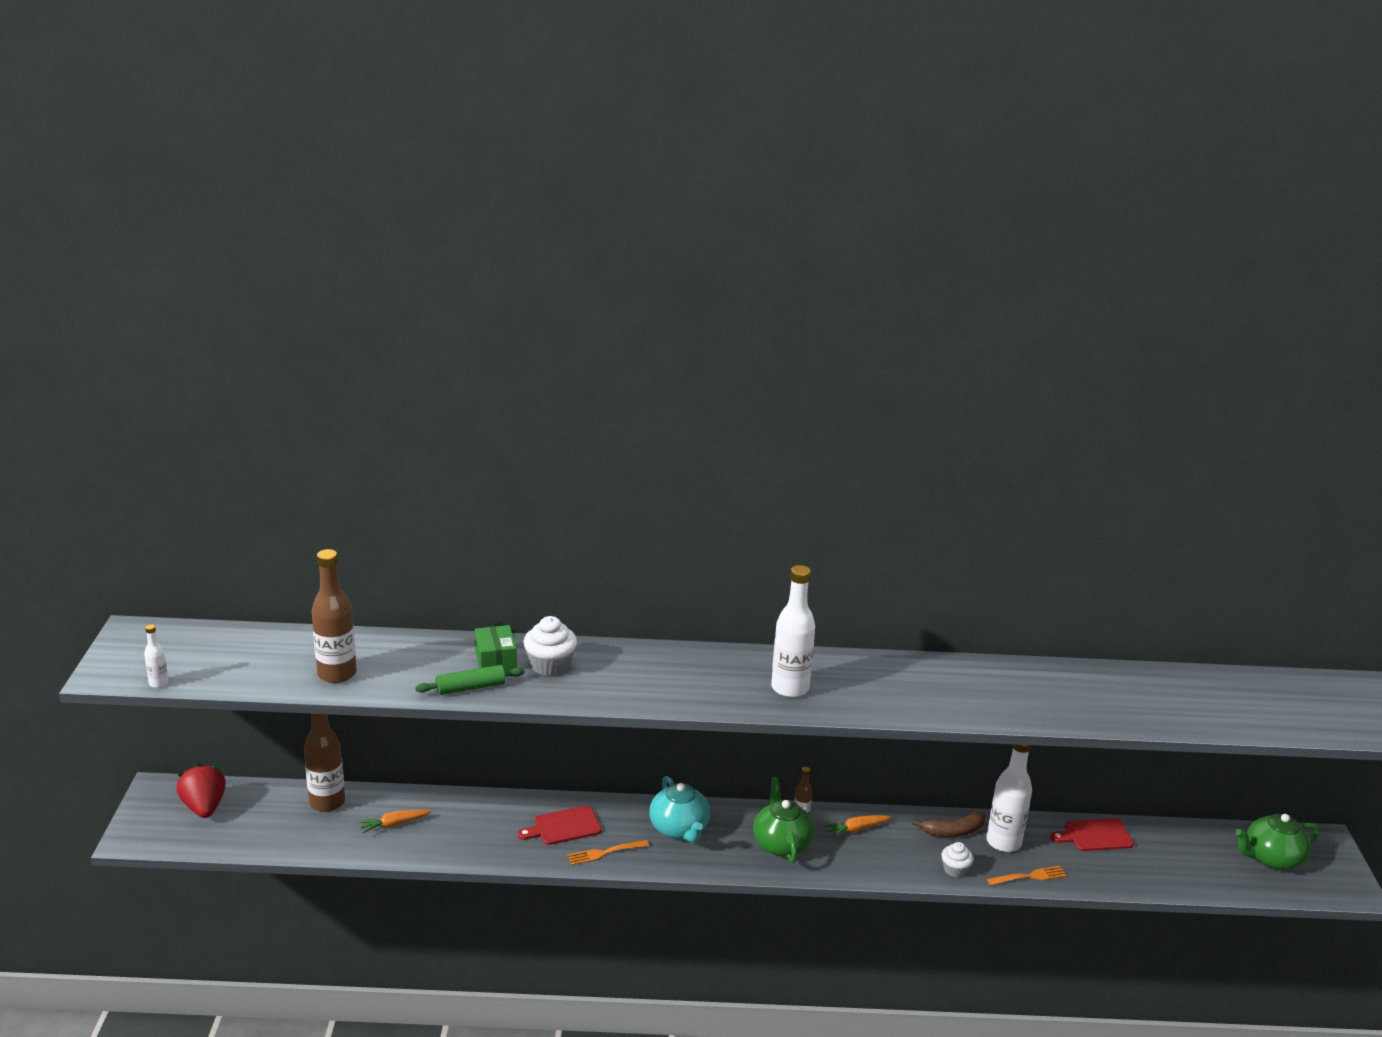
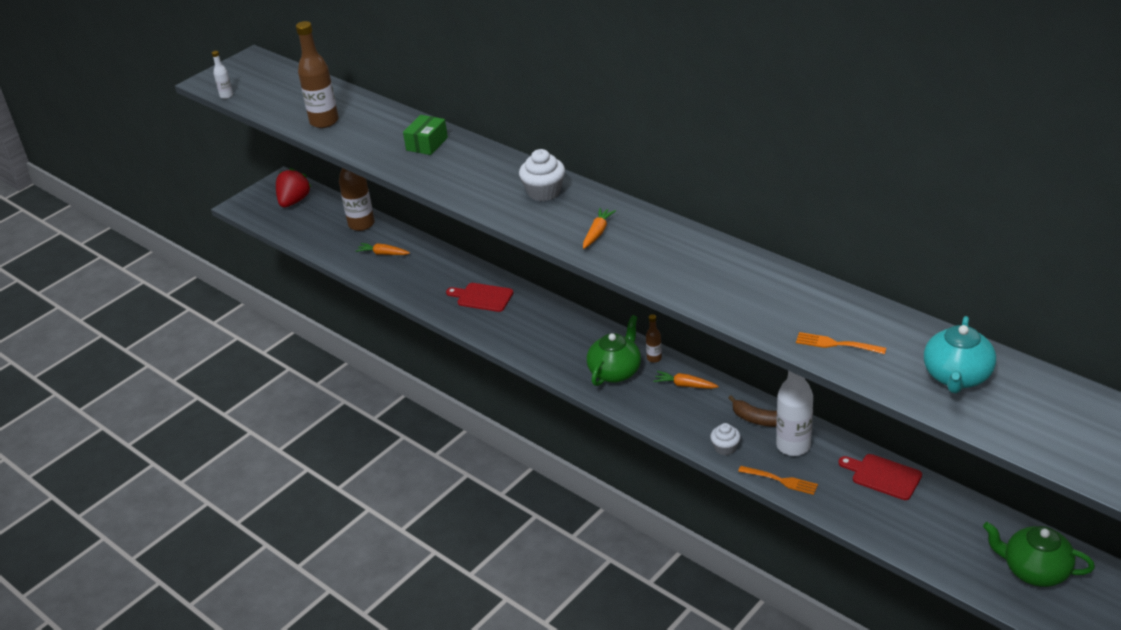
camera: 45 degrees right, 10 degrees up
(470, 687) = (388, 157): green rolling pin -> none
(550, 665) = (456, 159): white cupcake -> white cupcake (544, 192)
(605, 852) = (488, 326): orange fork -> orange fork (837, 344)
(679, 829) = (556, 331): turquoise teapot -> turquoise teapot (957, 377)
(790, 688) = (597, 233): white bottle -> orange carrot

